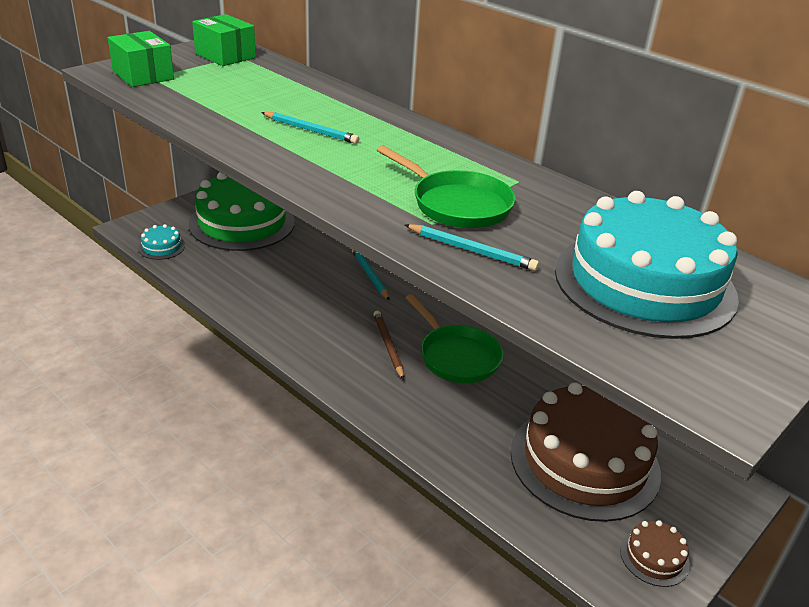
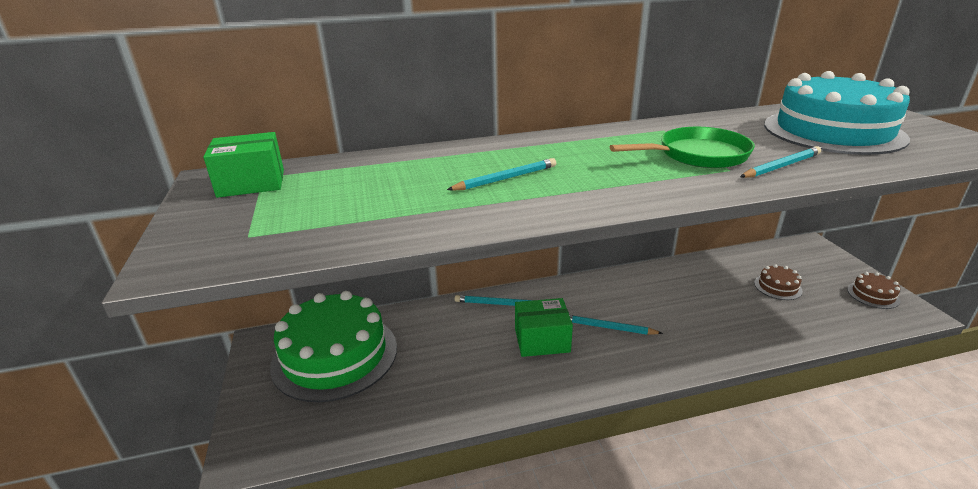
camera: 55 degrees left, 5 degrees down
(143, 75) = (234, 240): green box -> green box (542, 340)
(161, 247) = (319, 436): turquoise cake -> none
(388, 346) = (608, 327): brown pencil -> turquoise pencil
(456, 356) = (638, 298): green pan -> none
(584, 461) = (777, 287): brown cake -> brown cake, size x0.41

